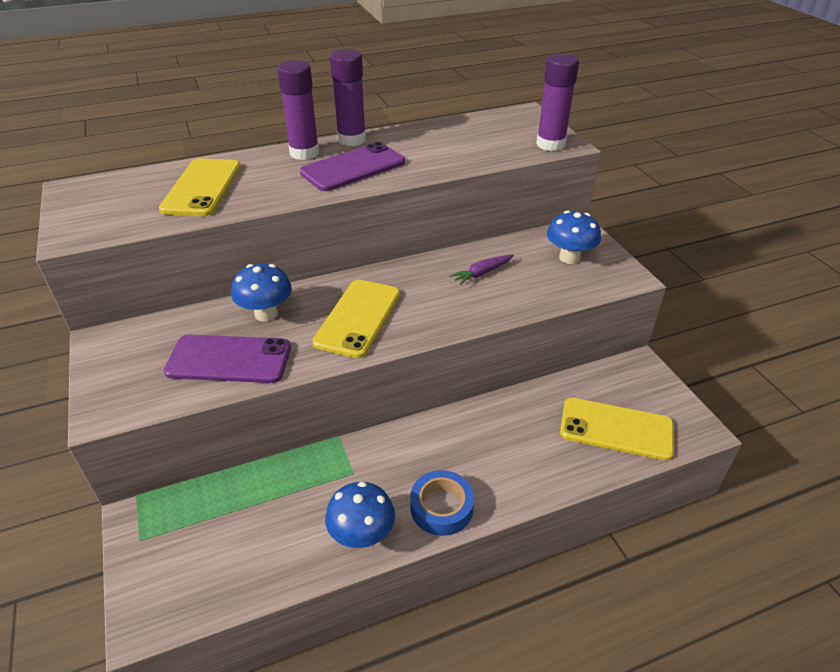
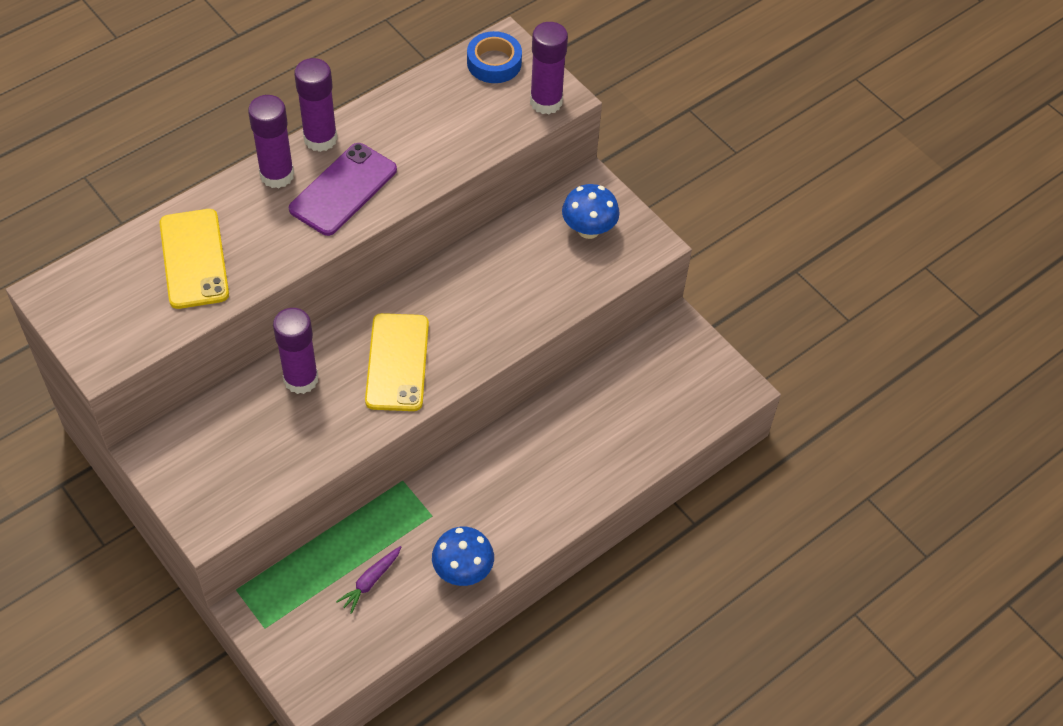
camera: 20 degrees left, 15 degrees up
(229, 359) = (292, 442): purple phone -> none
(266, 314) = (301, 379): blue mushroom -> purple glue stick
(441, 507) = (524, 527): blue tape -> blue tape (494, 63)
(482, 273) = (503, 273): purple carrot -> purple carrot (370, 581)
(616, 429) = (665, 407): yellow phone -> none

